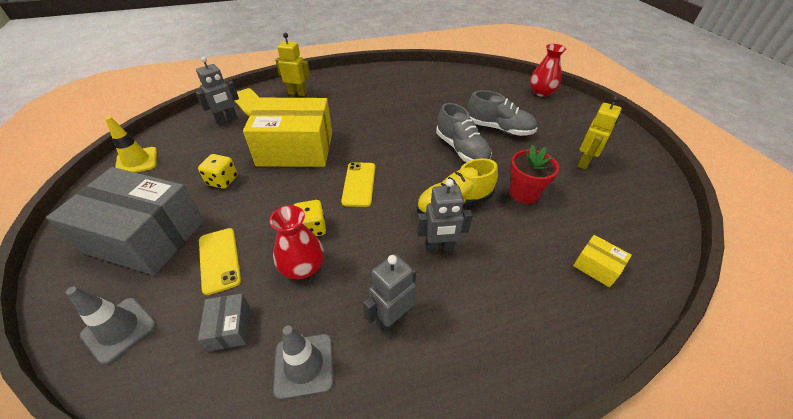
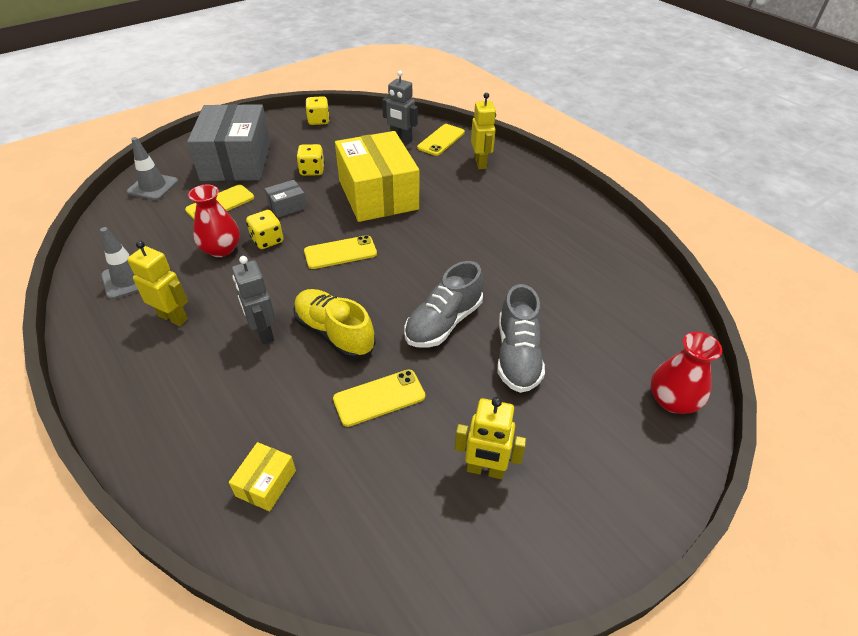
camera: 70 degrees right, 0 degrees up
(137, 161) = (318, 121): yellow traffic cone -> yellow dice
(230, 327) = (158, 232): grey box -> grey box (287, 206)
(391, 319) = (173, 317): grey robot -> yellow robot
(524, 193) = (379, 398): red flower pot -> yellow phone

